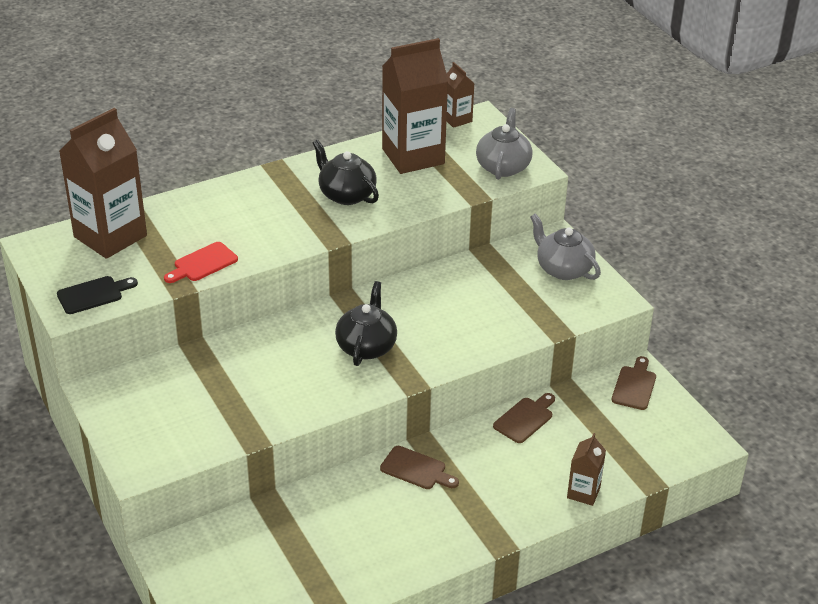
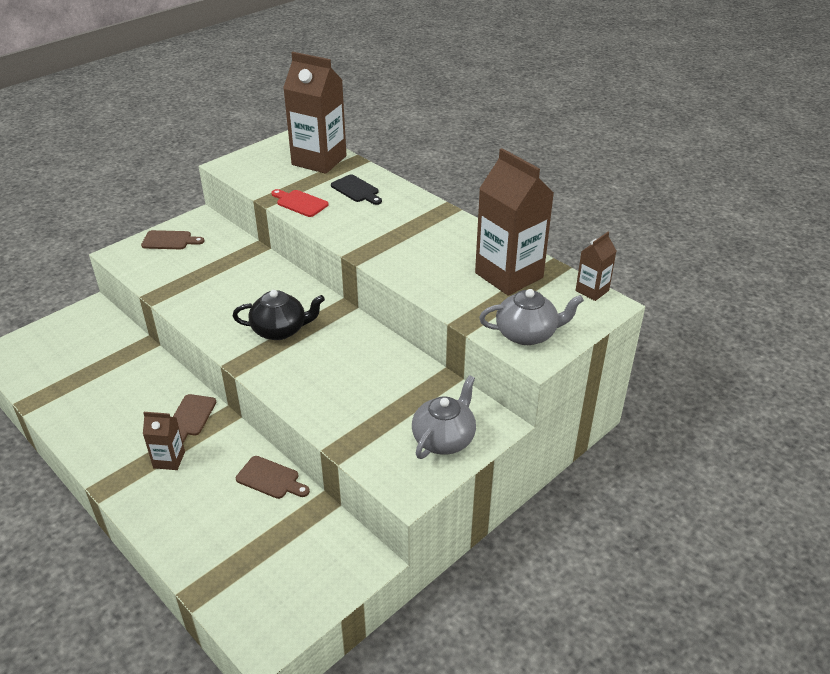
camera: 75 degrees right, 0 degrees up
(93, 294) = (248, 169): black cutting board -> black cutting board (356, 190)
(346, 194) = (426, 250): black teapot -> none
(583, 492) = (174, 540): brown carton -> brown carton (169, 460)
(634, 386) = (343, 561): brown cutting board -> brown cutting board (169, 240)

